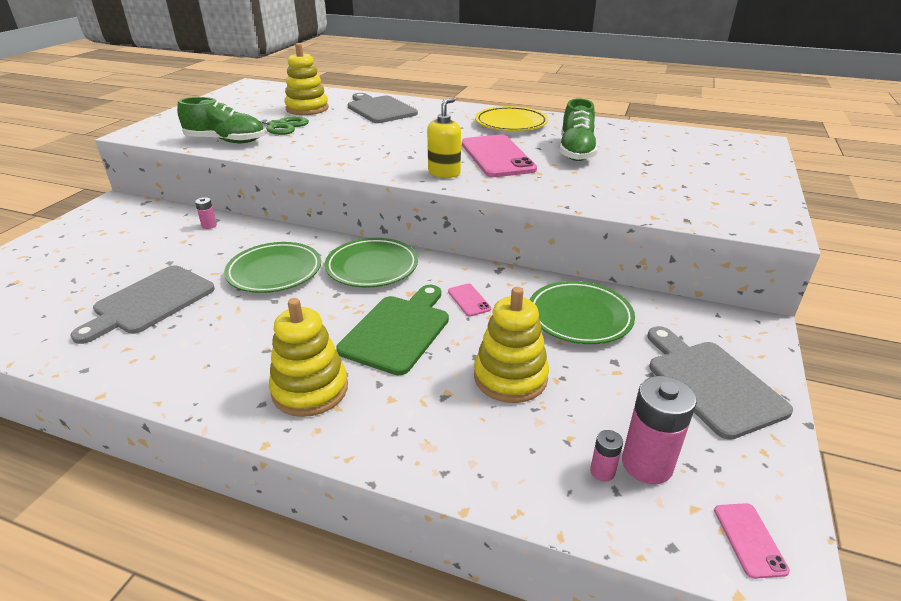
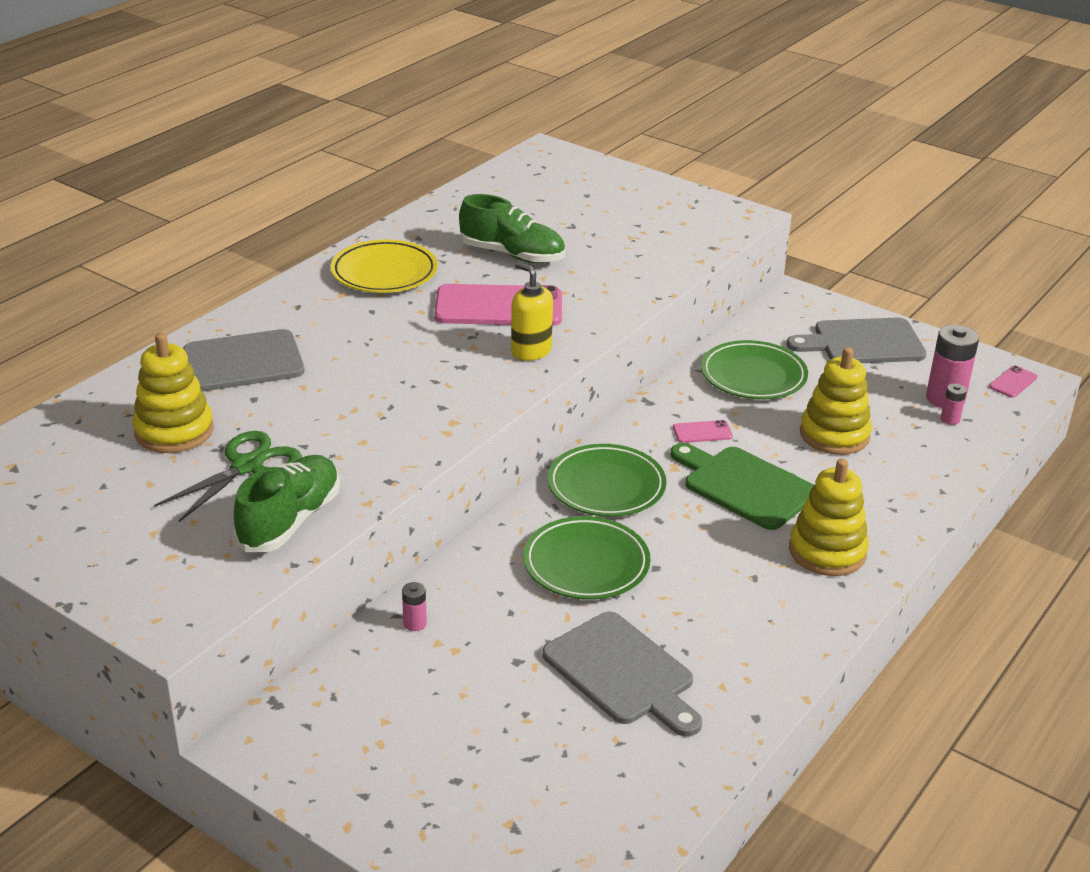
camera: 75 degrees left, 0 degrees up
(749, 539) = (1013, 382): pink phone -> pink phone turned 60 degrees counterclockwise

